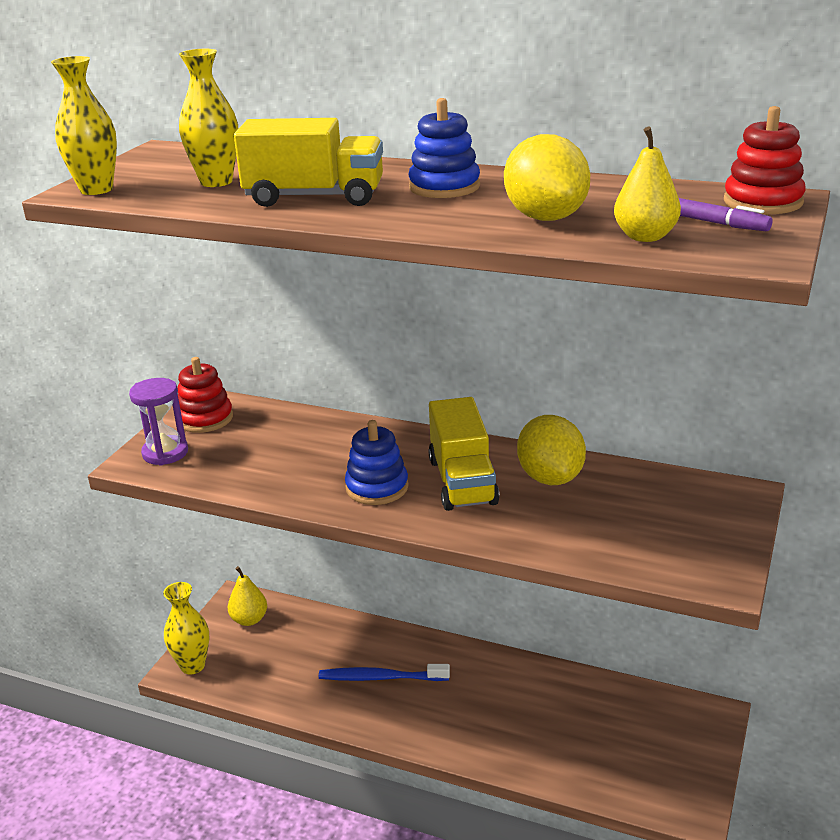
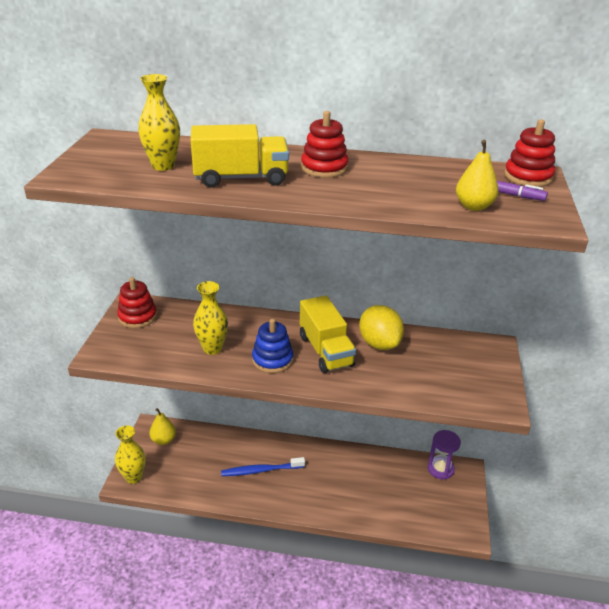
camera: 15 degrees left, 5 degrees up
(96, 189) = (77, 174): yellow vase -> yellow vase (212, 348)
(165, 453) = (118, 345): purple hourglass -> purple hourglass (440, 469)
(444, 187) = (324, 168): blue stacking toy -> red stacking toy
(545, 217) = (404, 192): yellow lemon -> none

